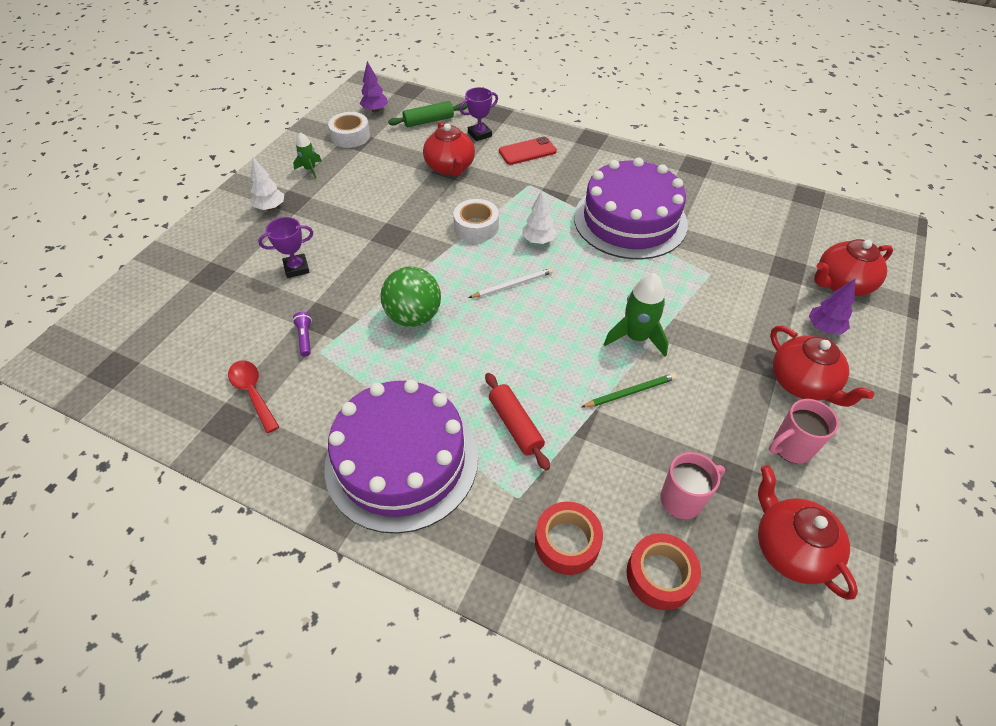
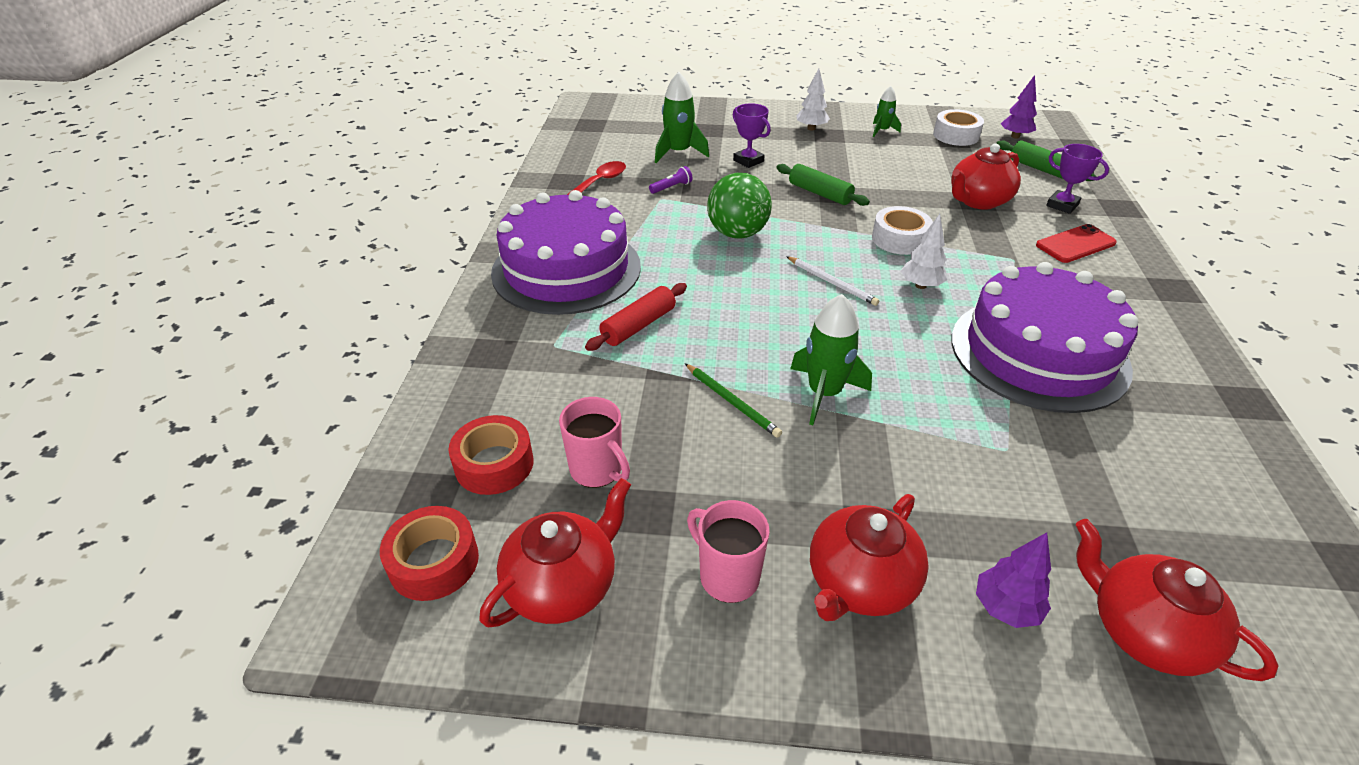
camera: 70 degrees right, 10 degrees down
(241, 312) = (678, 152): none -> green rocket
(384, 244) = (820, 193): none -> green rolling pin
(527, 151) = (1075, 244): red phone -> red phone turned 75 degrees counterclockwise
(567, 542) = (513, 388): red tape -> red tape (434, 562)

